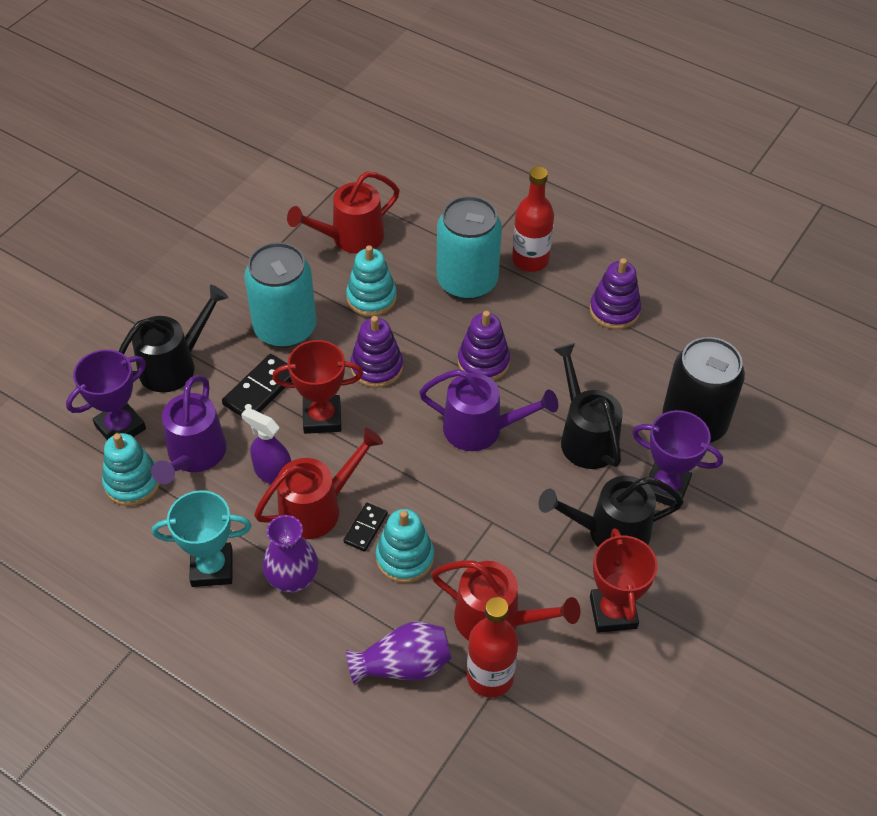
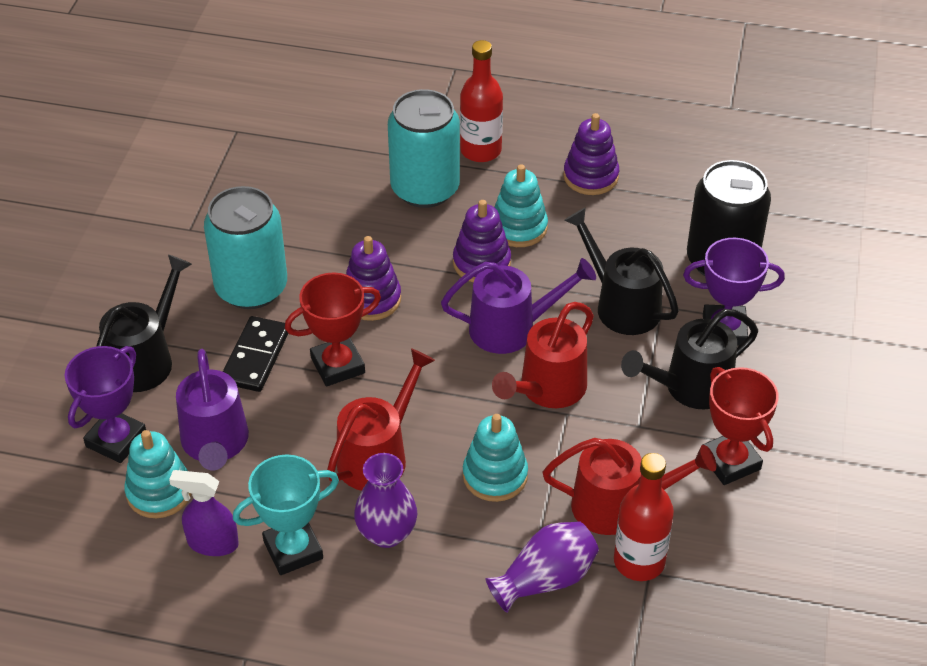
camera: 20 degrees left, 5 degrees down
(273, 473) = (312, 435): purple spray bottle -> purple spray bottle (212, 543)
(350, 238) = (277, 179): red watering can -> red watering can (547, 390)
(366, 528) = (439, 460): black domino -> none
(371, 298) = (331, 232): turquoise stacking toy -> turquoise stacking toy (519, 227)

